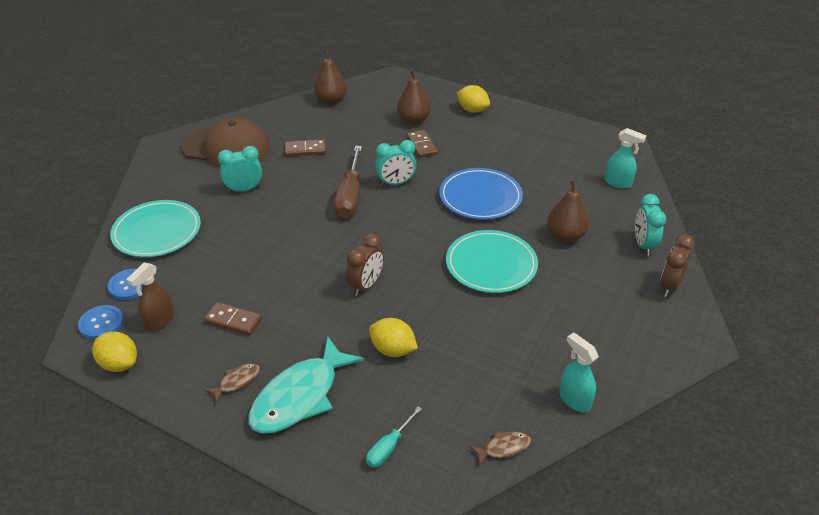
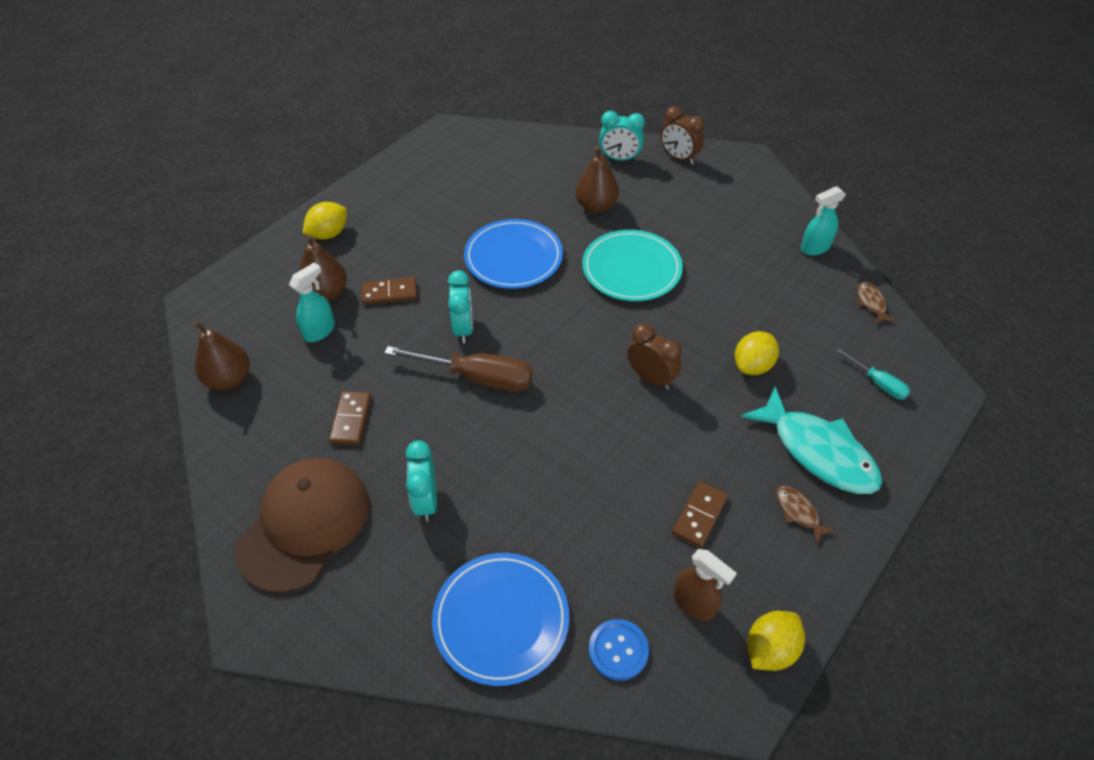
camera: 80 degrees left, 10 degrees up
(101, 323) = (693, 682): blue button -> none
(157, 232) = (501, 619): turquoise plate -> blue plate
(618, 183) = (518, 151): turquoise spray bottle -> turquoise spray bottle (319, 331)

